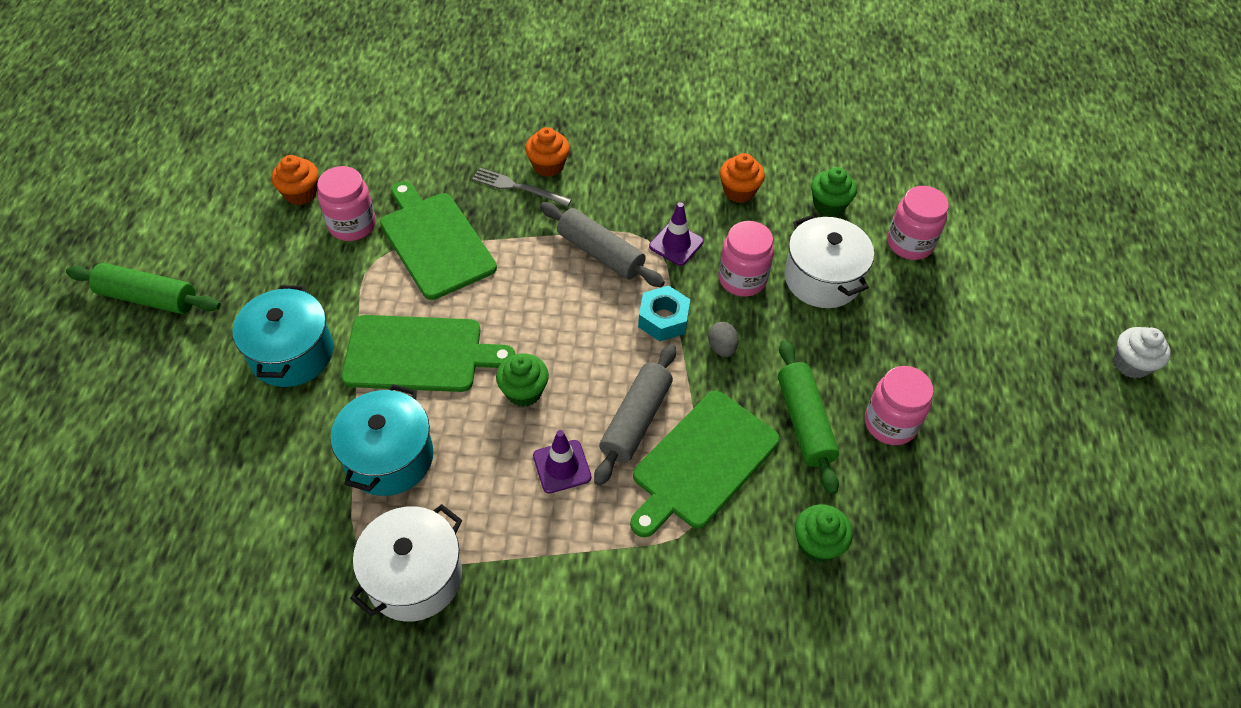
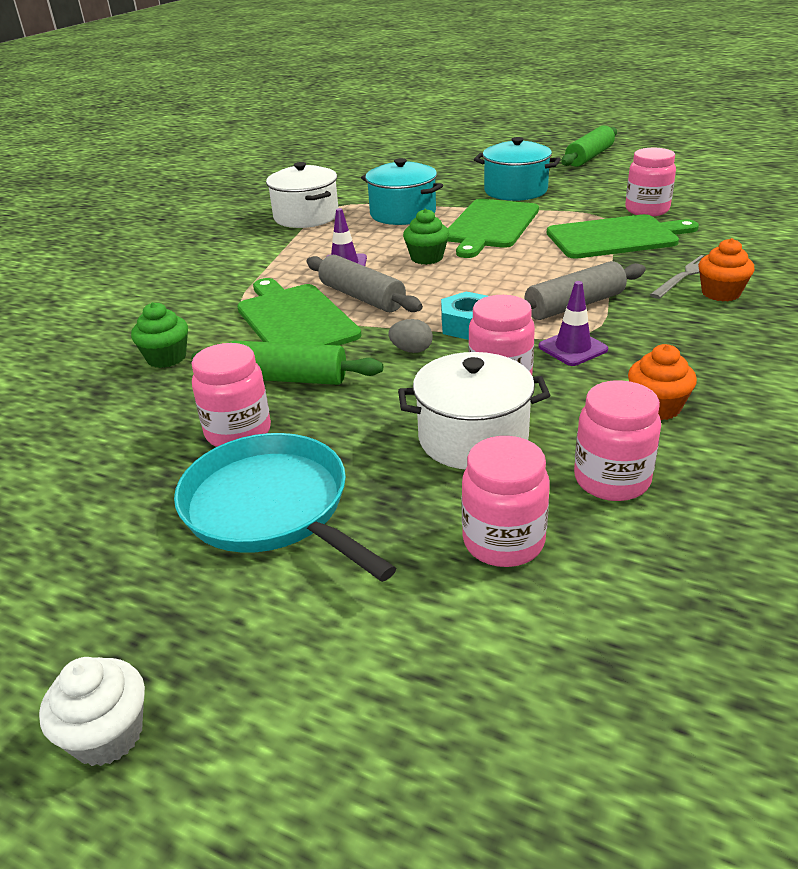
camera: 115 degrees right, 20 degrees down
(301, 193) = (691, 195): orange cupcake -> none
(829, 205) = (611, 480): green cupcake -> pink jar
(951, 365) = (271, 508): none -> turquoise pan

